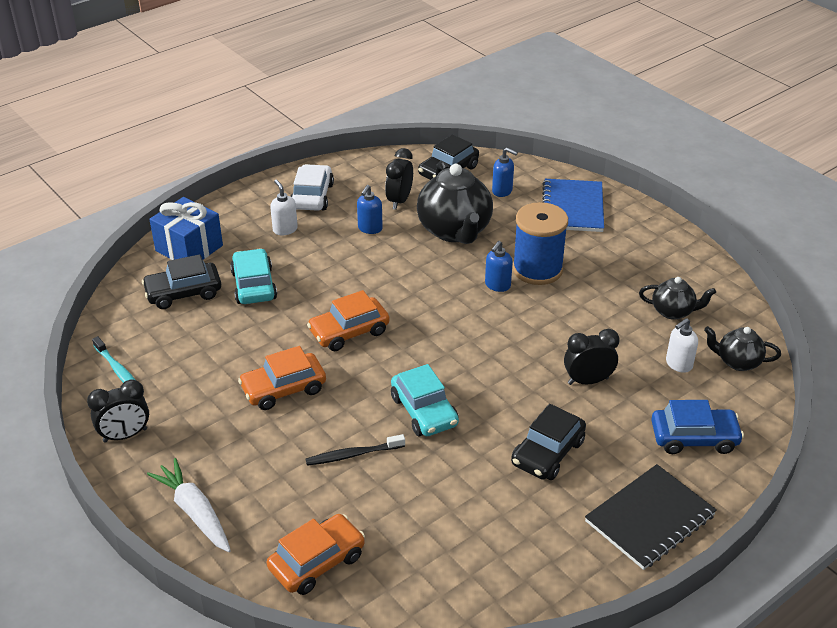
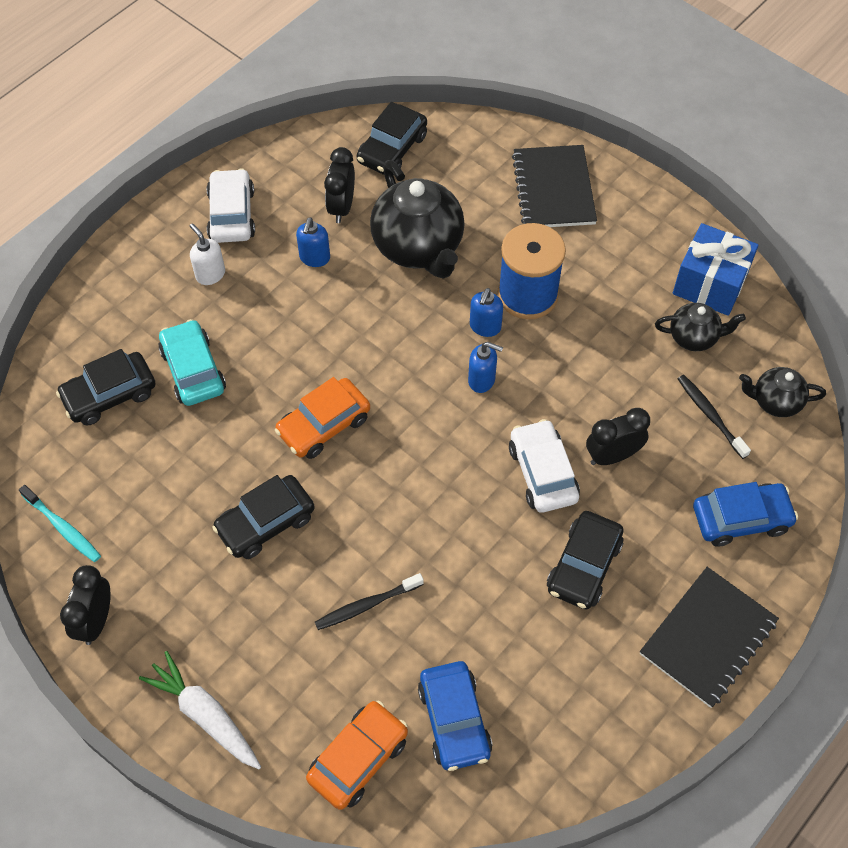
camera: 10 degrees left, 20 degrees up
(125, 435) = (96, 621): black clock -> black clock turned 135 degrees clockwise
(189, 248) = (98, 322): blue gift -> blue gift (710, 284)
(283, 389) = (265, 523): orange car -> black car
(408, 546) = (454, 720): none -> blue car
(424, 411) = (435, 529): turquoise car -> none
(502, 191) = (464, 173): blue soap dispenser -> blue soap dispenser (482, 380)
(525, 385) = (542, 473): none -> white car
(572, 207) = (553, 189): blue notebook -> black notebook
(678, 364) = (710, 415): white soap dispenser -> black toothbrush

